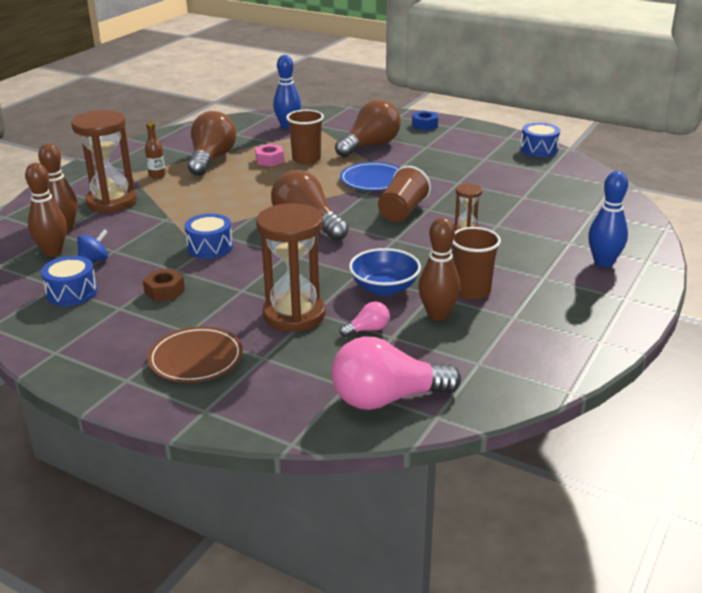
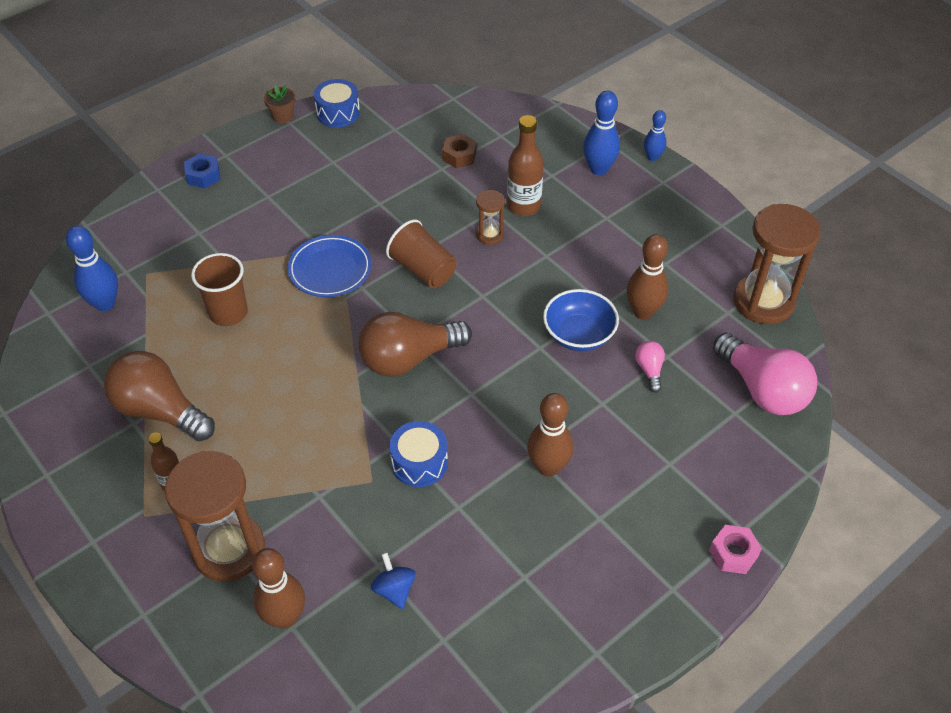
camera: 70 degrees left, 20 degrees up
(53, 252) = (346, 636): brown bowling pin -> brown bowling pin (548, 467)
(72, 293) = (467, 623): blue drum -> none
(164, 291) = (504, 526): brown nut -> brown nut (459, 156)
(196, 359) = (654, 520): brown plate -> none
(269, 160) = (206, 350): pink nut -> pink nut (733, 553)
(294, 315) = (601, 420): brown hourglass -> brown hourglass (763, 301)
(370, 146) = (230, 242): brown light bulb -> none
(387, 399) = (762, 389): pink light bulb -> pink light bulb turned 45 degrees counterclockwise
(471, 291) = (610, 274): brown cup -> none
(512, 134) = (283, 116): none -> brown flower pot
(515, 237) = (523, 206): none -> brown bottle
(654, 287) = (652, 157): none -> blue bowling pin

